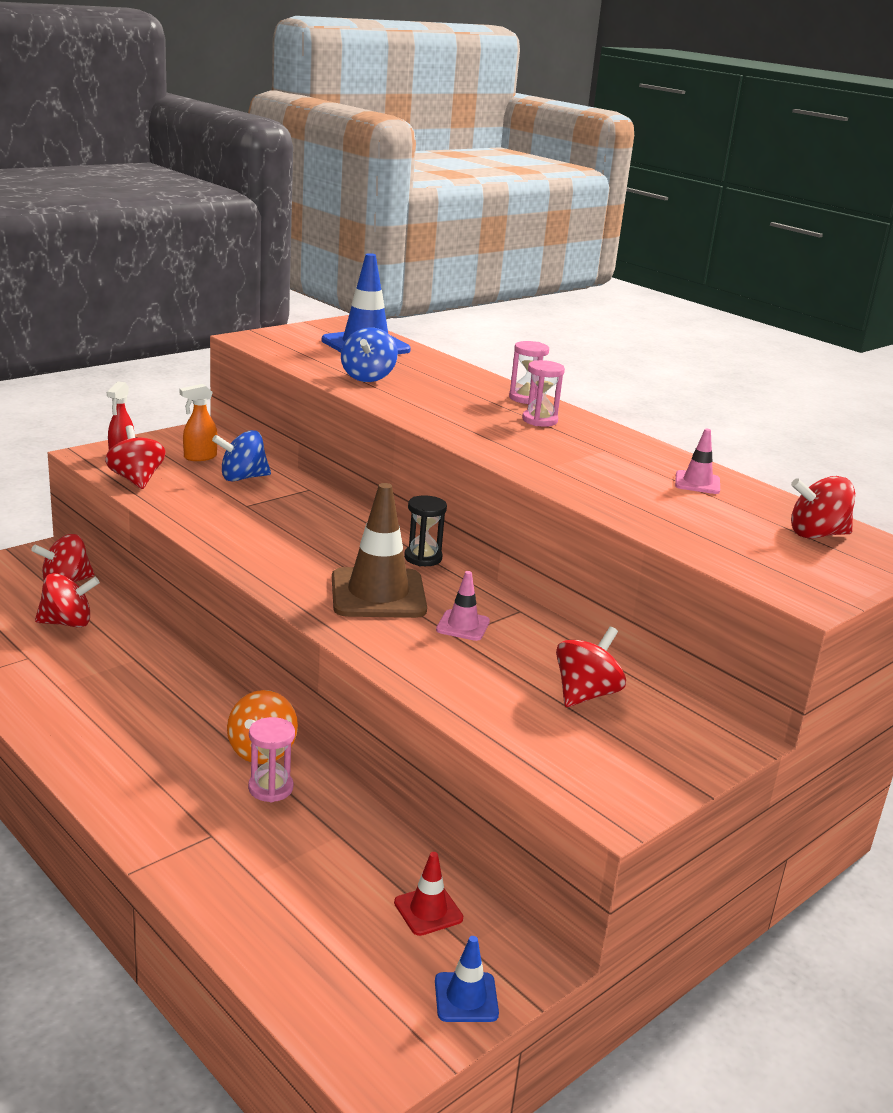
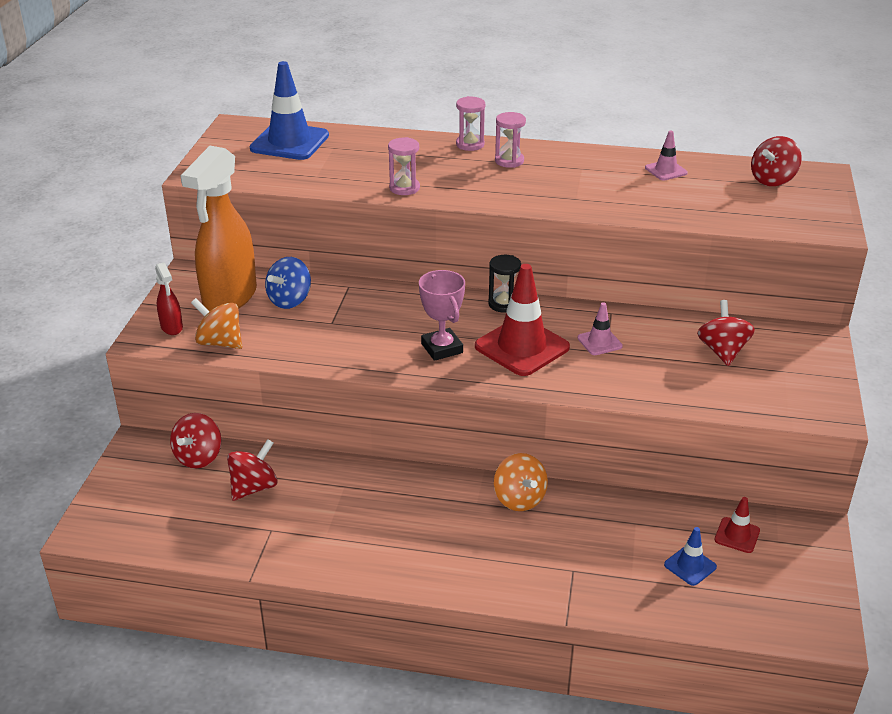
camera: 35 degrees left, 10 degrees up
(136, 479) = (220, 342): red spinning top -> orange spinning top
(200, 457) = (229, 298): orange spray bottle -> orange spray bottle, size x2.29
(270, 788) = (559, 519): pink hourglass -> pink hourglass (404, 188)
(303, 562) = (442, 348): none -> pink trophy
(368, 377) = (346, 174): blue spinning top -> none
(378, 594) = (522, 347): brown traffic cone -> red traffic cone
(466, 997) = (815, 569): blue traffic cone -> blue traffic cone (690, 566)

